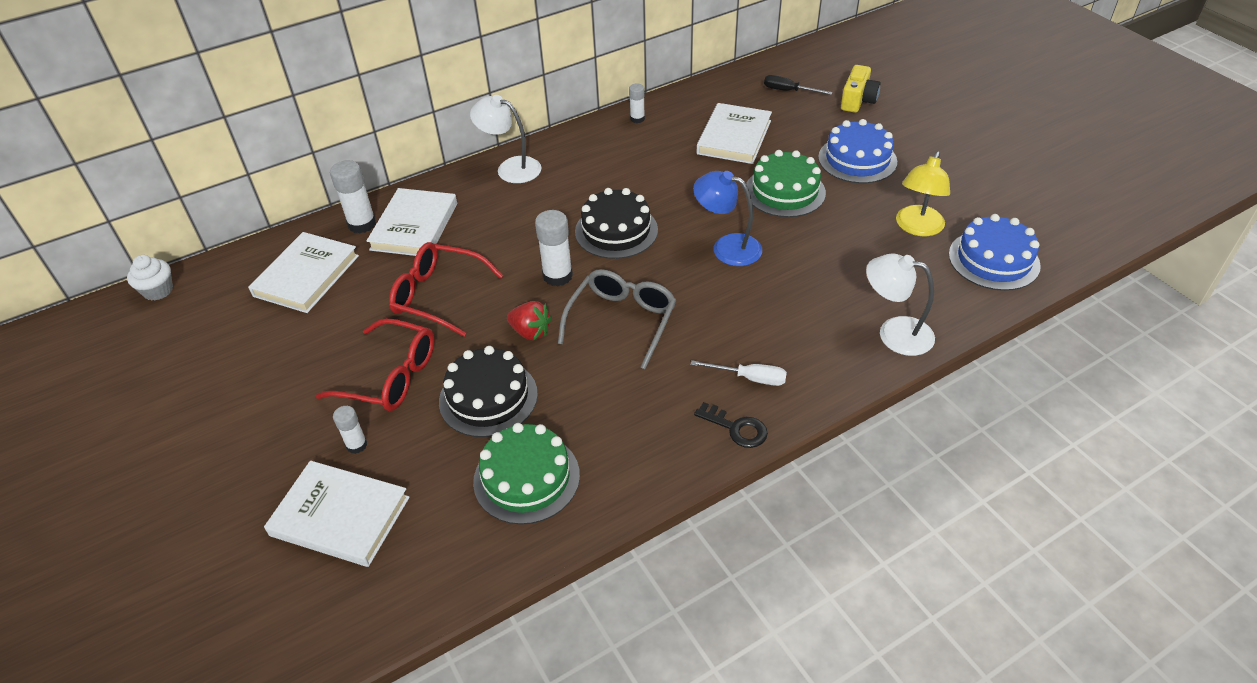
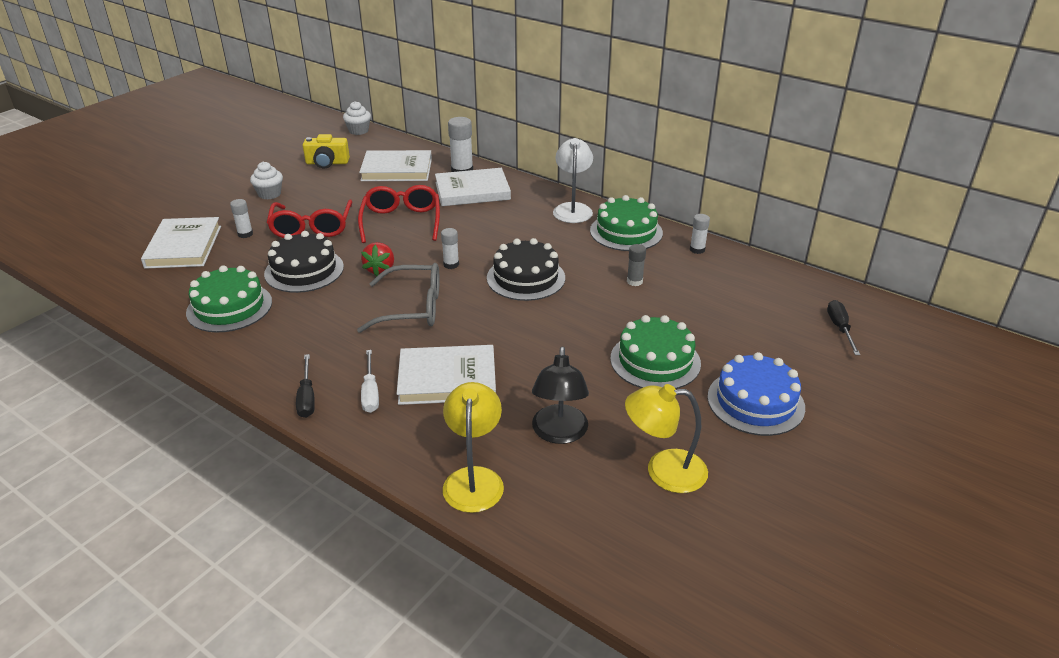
camera: 65 degrees right, 10 degrees down
(264, 407) = (269, 194): none -> white cupcake
(557, 276) = (451, 264): white glue stick -> white glue stick, size x0.59
(578, 148) = (626, 232): none -> green cake
(664, 168) = (634, 281): none -> grey glue stick
(727, 247) = (542, 342): blue lamp -> none
(734, 137) = (719, 310): white book -> white book (447, 379)
(736, 428) = (307, 398): black key -> black screwdriver
(855, 270) = (559, 433): none -> black lamp
(857, 100) = (875, 382): yellow camera -> yellow camera (327, 163)
(894, 333) = (474, 479): white lamp -> yellow lamp
(993, 260) = (647, 548): blue cake -> none

